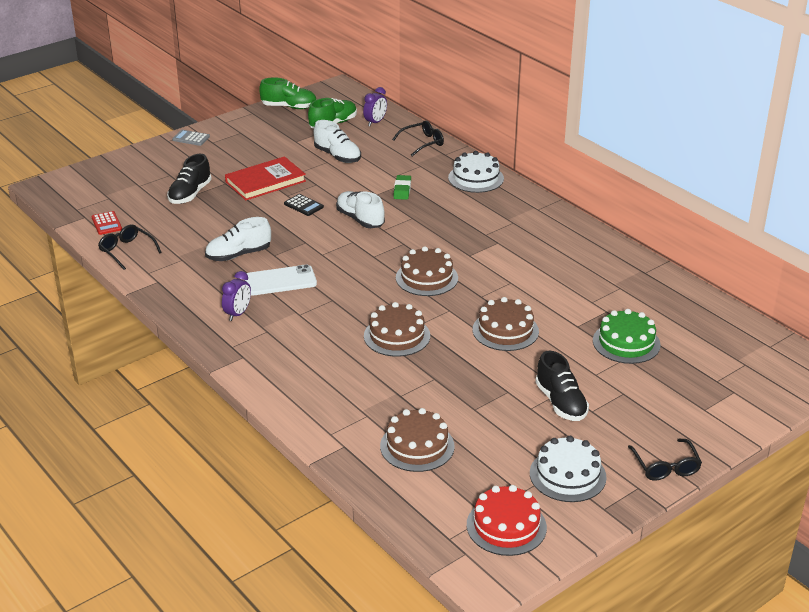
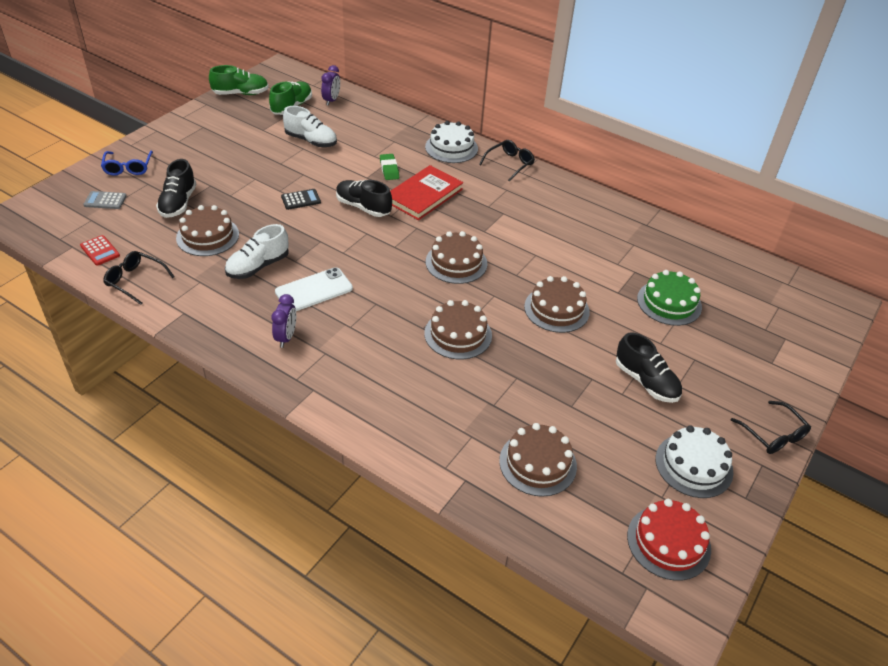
camera: 20 degrees left, 10 degrees up
(158, 160) = (128, 168): none -> blue glasses
(191, 138) = (154, 139): grey calculator -> grey calculator (105, 200)
(204, 224) = (207, 236): none -> brown cake
(265, 181) = (251, 178): red book -> red book (424, 195)
(303, 205) = (301, 199): black calculator -> black calculator turned 45 degrees counterclockwise
(360, 219) = (363, 207): white shoe -> black shoe
(423, 143) = (386, 117): black glasses -> black glasses (510, 164)

